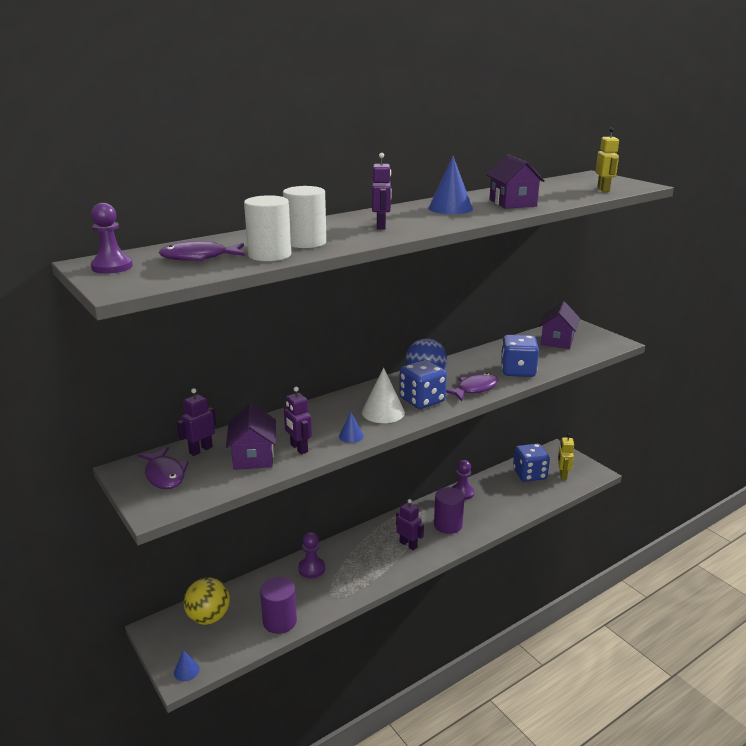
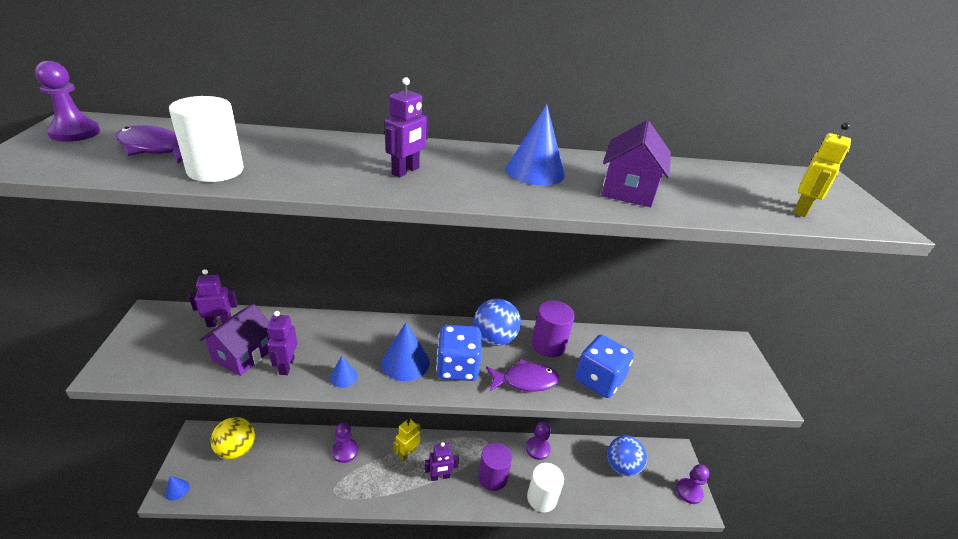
camera: 30 degrees right, 10 degrees up
(164, 475) = (164, 336): purple fish -> none
(279, 621) = (275, 488): purple cylinder -> purple cylinder (548, 345)
(306, 242) = (285, 166): white cylinder -> white cylinder (542, 498)
(383, 412) = (405, 362): white cone -> blue cone
(408, 544) = (440, 477): purple robot -> purple robot turned 90 degrees clockwise
(529, 474) = (622, 466): blue dice -> blue ball
(557, 341) = (691, 359): purple house -> none
(562, 475) = (657, 487): yellow robot -> yellow robot (407, 453)
(584, 467) = (689, 491): none -> purple pawn

